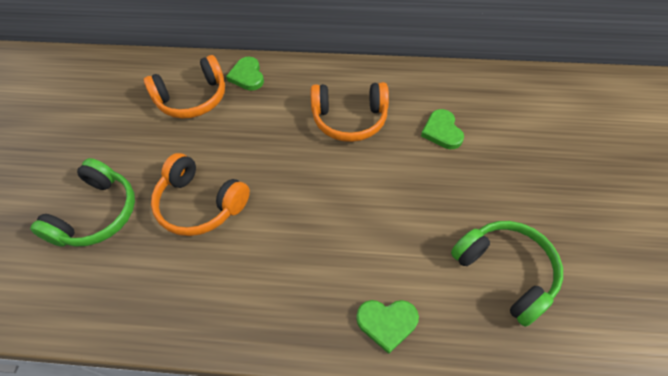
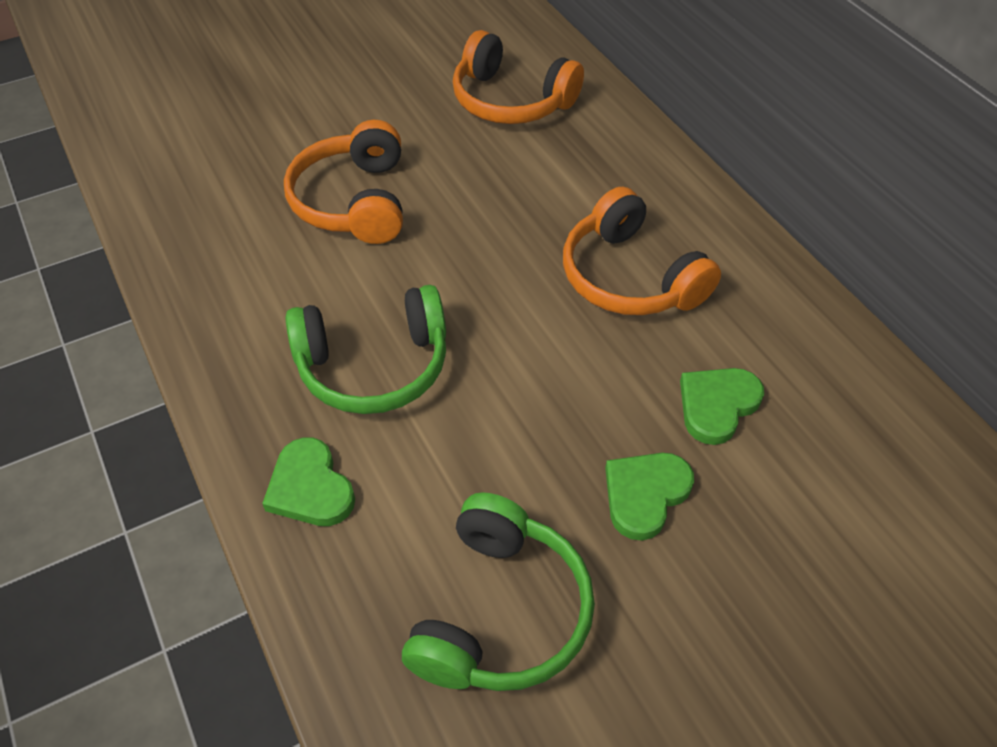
camera: 55 degrees right, 5 degrees down
(97, 214) = (273, 125): green headphones -> green headphones (374, 366)
(247, 76) = (602, 128): green heart -> green heart (645, 494)

